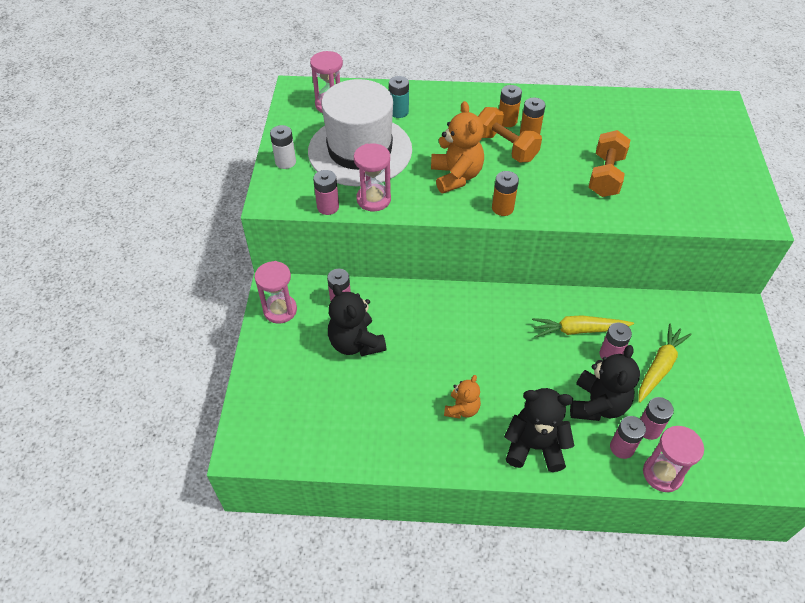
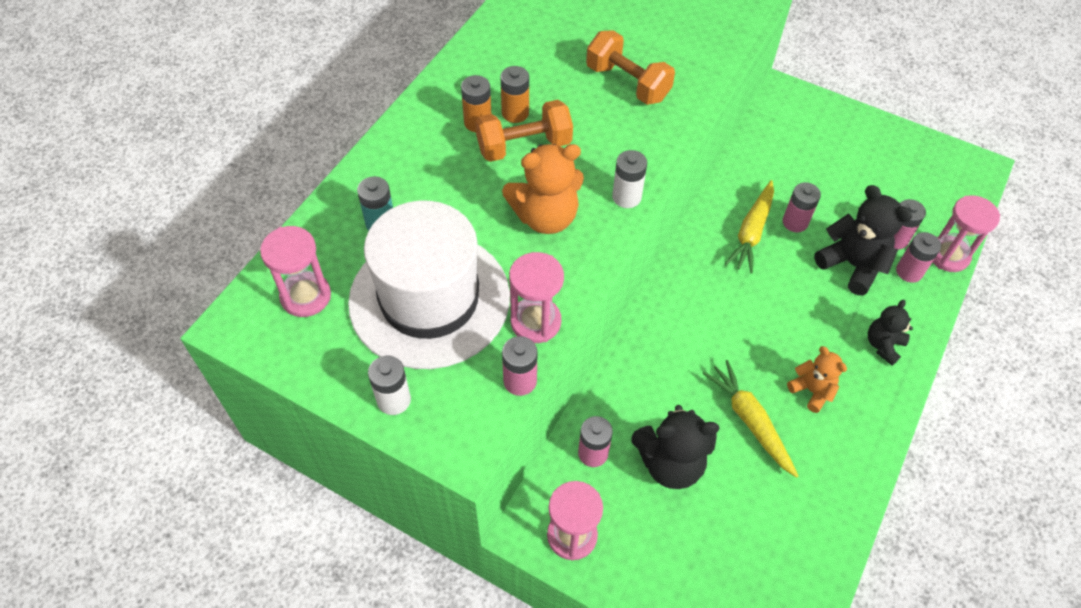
camera: 65 degrees left, 5 degrees up
(456, 176) = (545, 217): orange teddy bear -> orange teddy bear turned 150 degrees clockwise
(502, 208) = (626, 197): orange battery -> white battery
(534, 446) = (883, 345): black teddy bear -> black teddy bear, size x0.60
(659, 367) = (826, 191): yellow carrot -> yellow carrot (750, 421)

